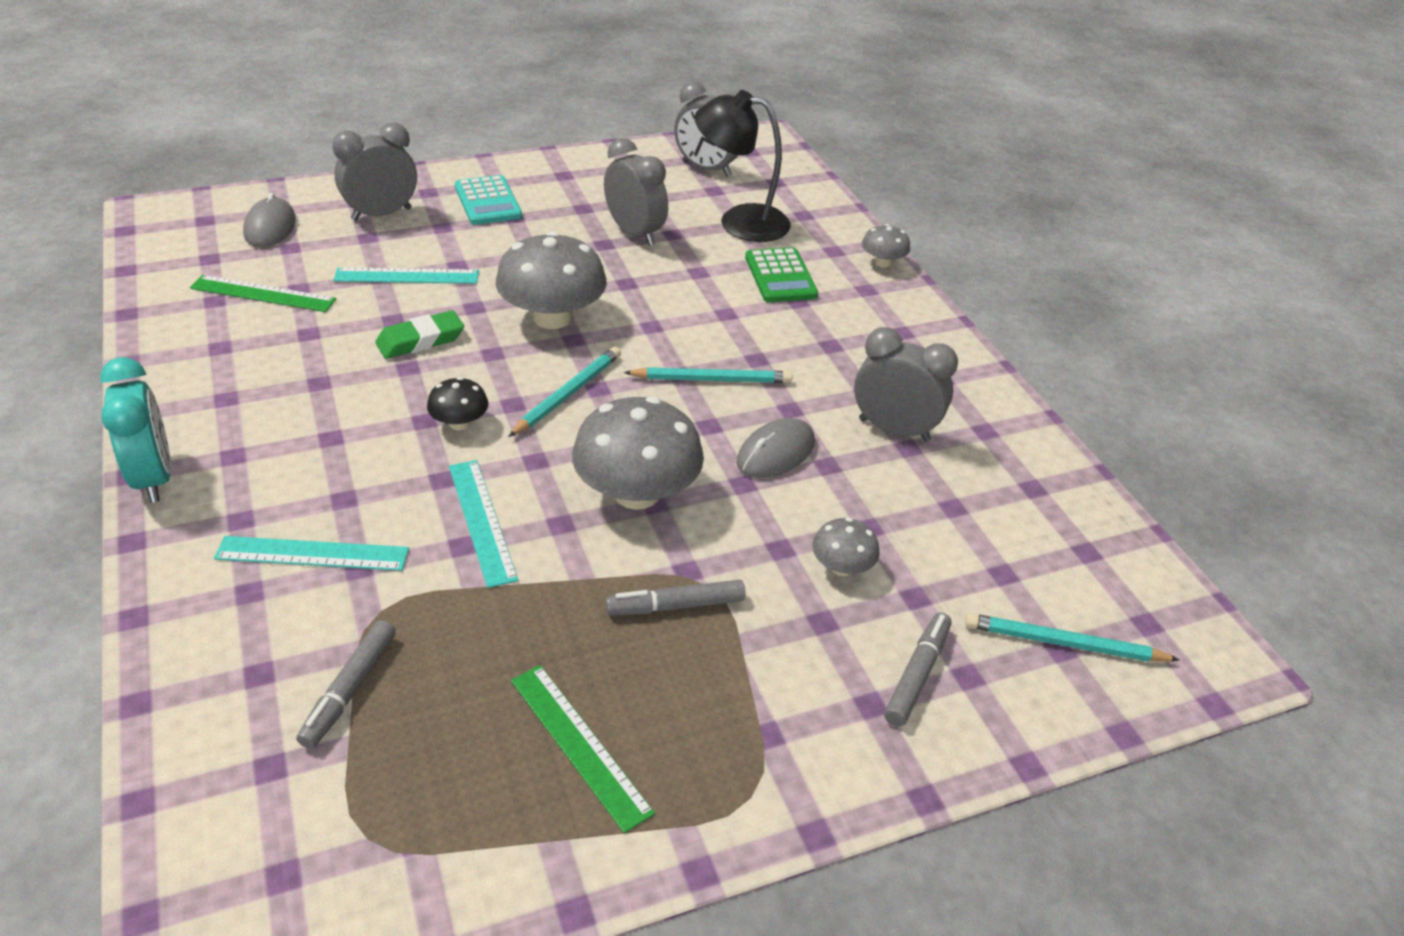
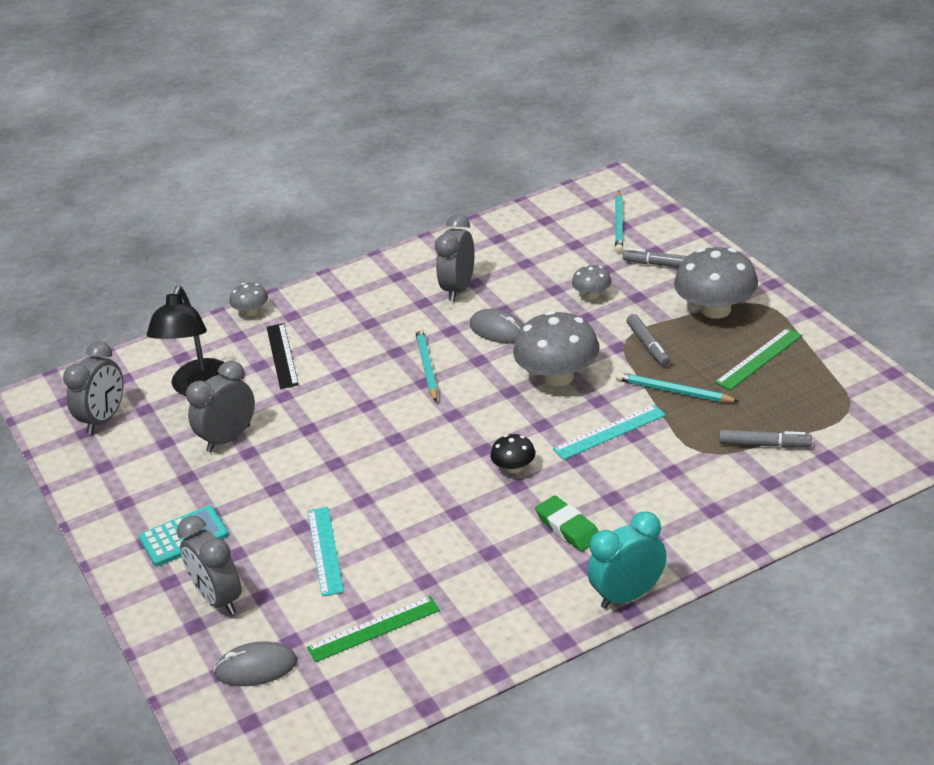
camera: 90 degrees left, 5 degrees down
(263, 294) = (374, 629): green ruler -> green ruler turned 60 degrees clockwise
(312, 554) = (668, 493): turquoise ruler -> none
(420, 340) = (418, 515): green eraser -> green eraser (568, 528)
(552, 317) = (368, 455): grey mushroom -> grey mushroom (716, 309)
(568, 394) = (465, 426): turquoise pencil -> turquoise pencil (674, 391)
(780, 276) = (282, 355): green calculator -> black ruler

